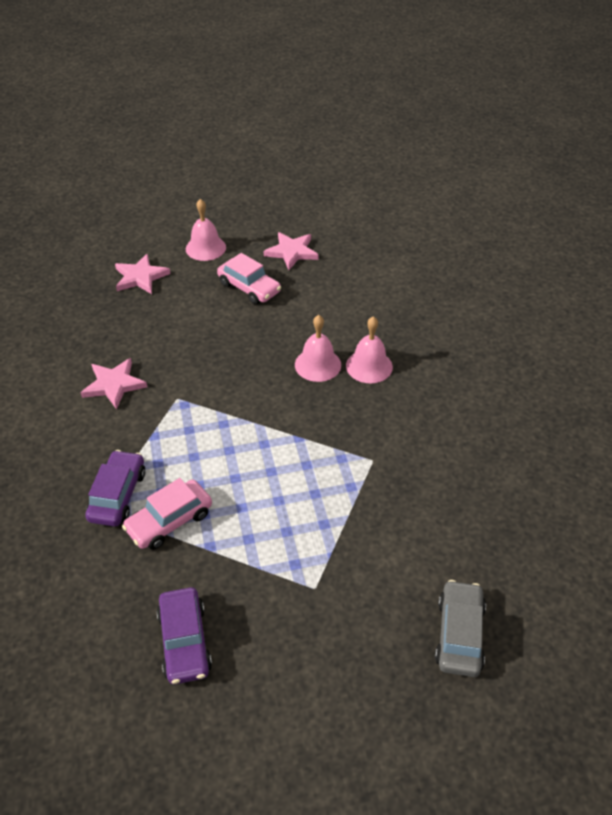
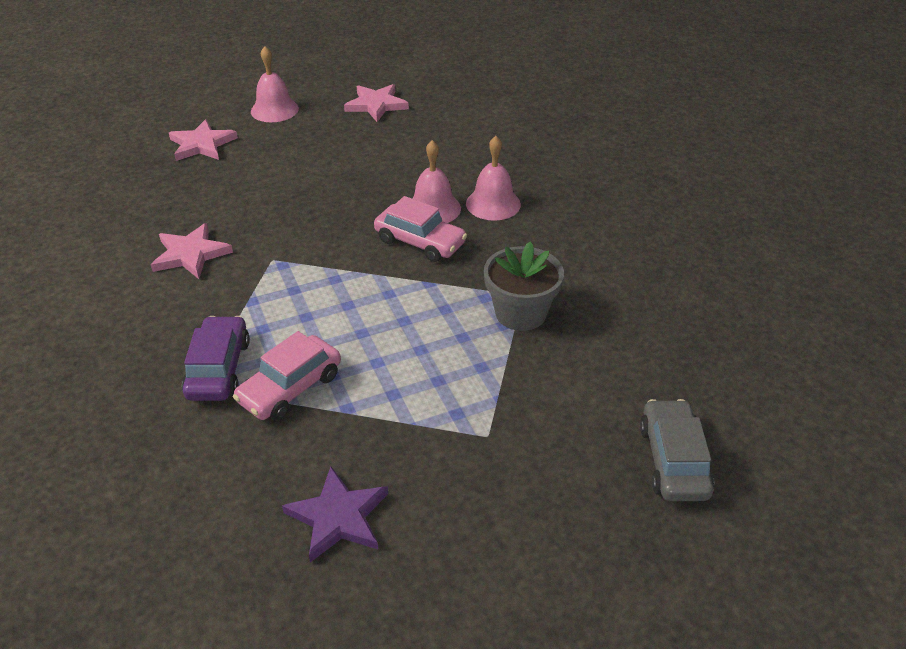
camera: 10 degrees left, 5 degrees down
(185, 641) = (338, 517): purple car -> purple star
(249, 288) = (335, 143): pink car -> pink car (420, 242)
(367, 477) = (520, 313): none -> grey flower pot

